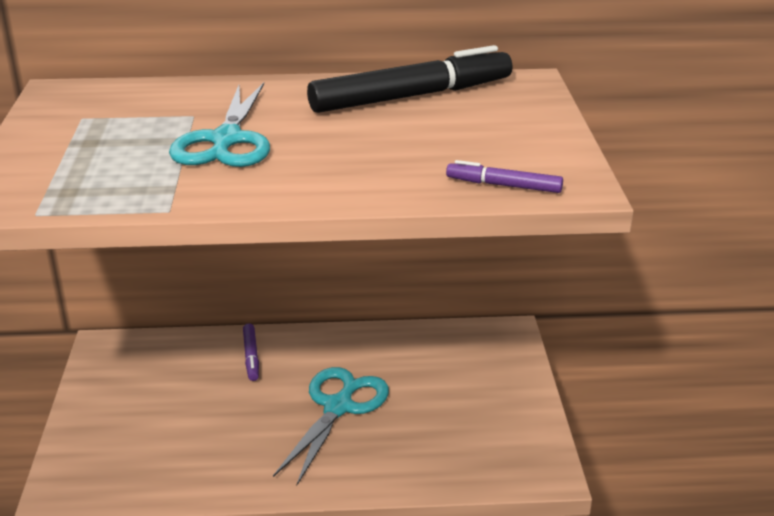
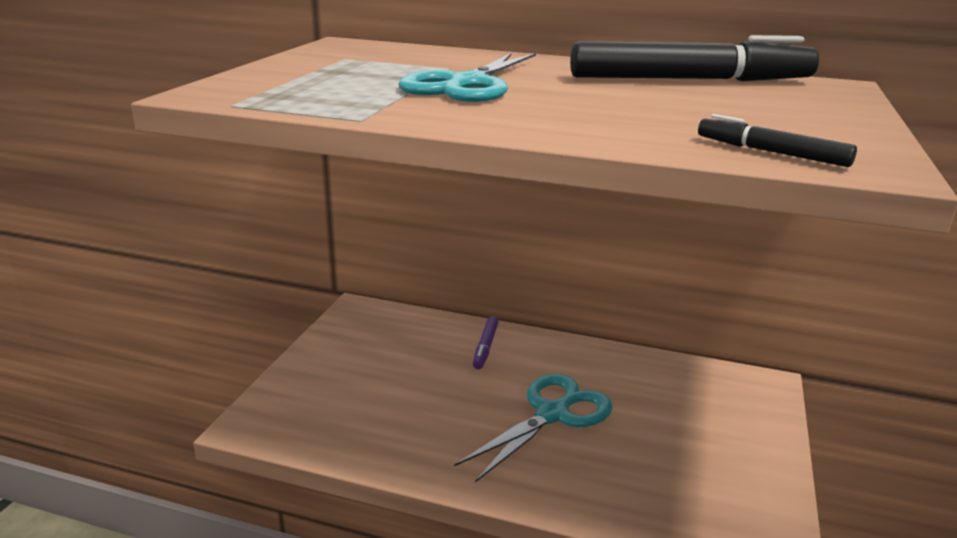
camera: 20 degrees right, 5 degrees down
(503, 185) = (771, 152): purple marker -> black marker

